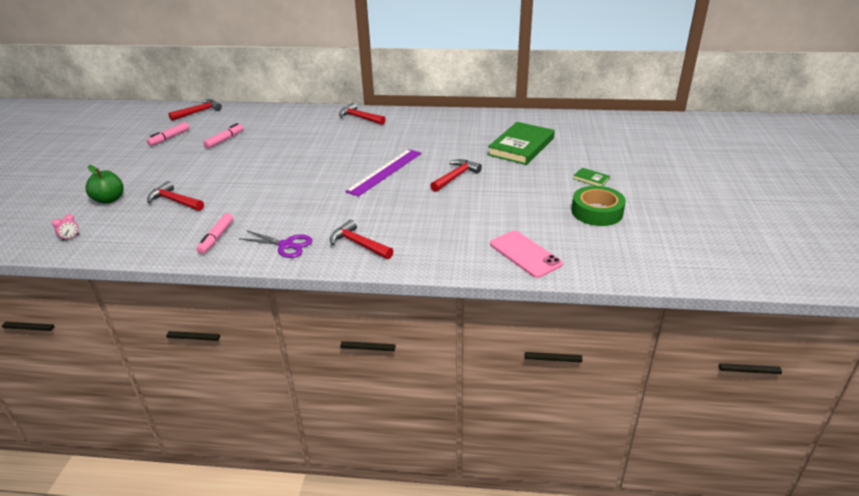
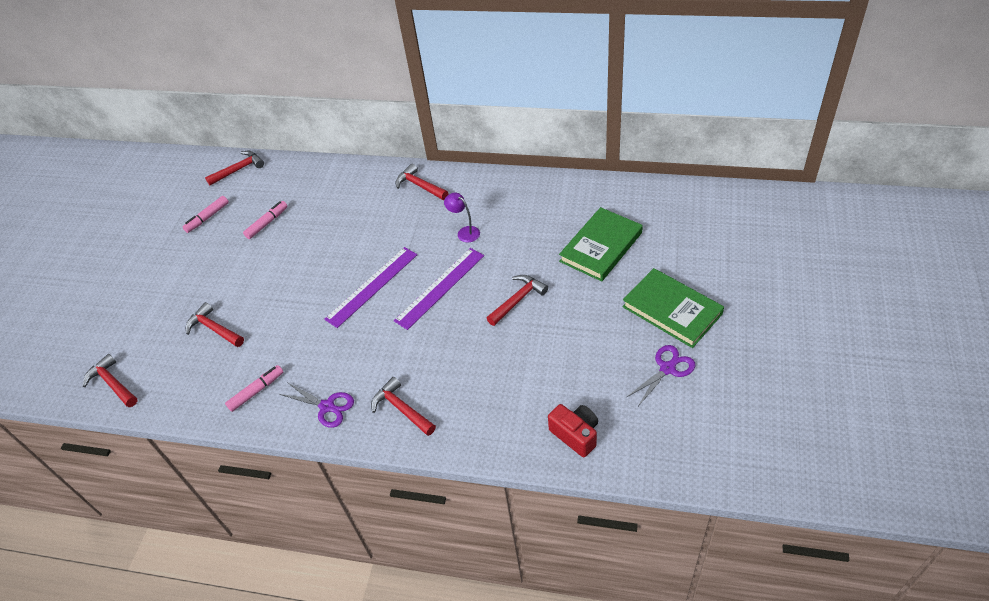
camera: 10 degrees right, 15 degrees up
(70, 238) = (112, 383): pink clock -> red hammer
(109, 199) = (148, 323): green apple -> none
(216, 238) = (256, 391): pink marker -> pink marker turned 150 degrees counterclockwise
(323, 172) = (372, 286): none -> purple ruler
(402, 141) = (464, 232): none -> purple lamp
(525, 254) = (575, 434): pink phone -> red camera
(591, 179) = (671, 310): green book -> green book, size x2.37
(597, 212) = (667, 368): green tape -> purple scissors

